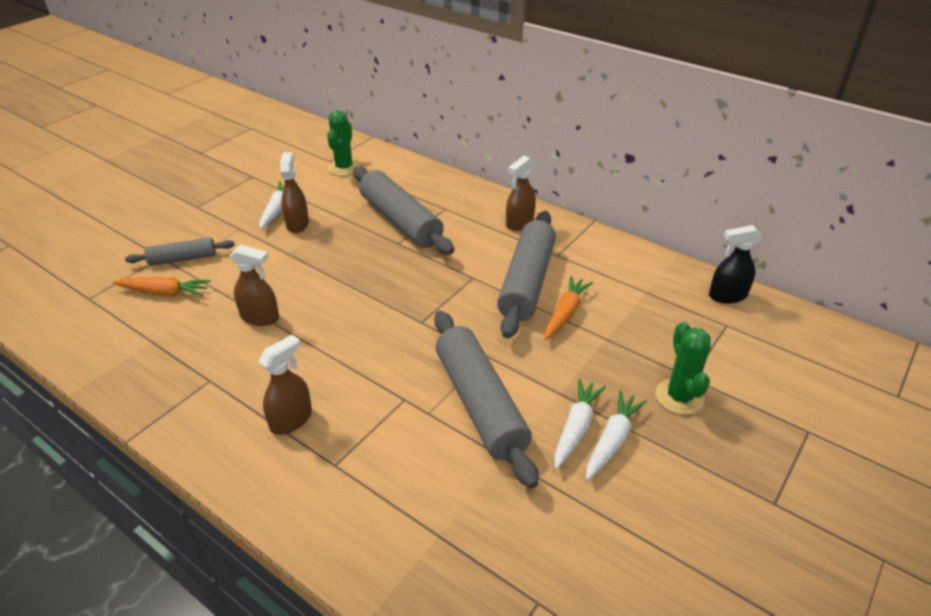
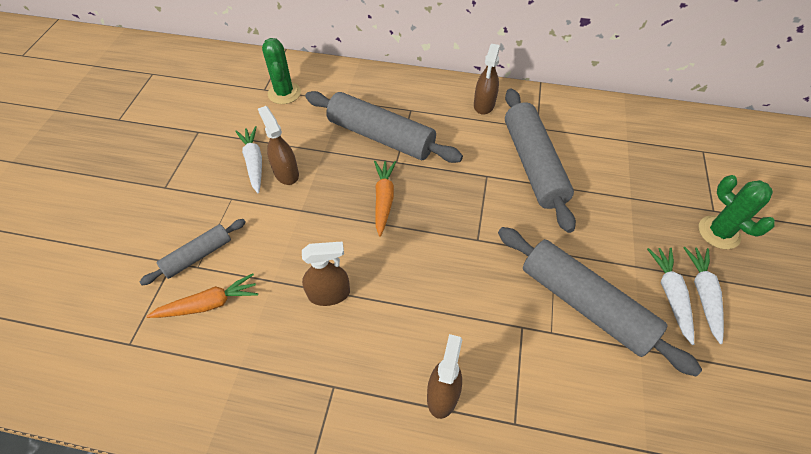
camera: 25 degrees left, 15 degrees up
(565, 313) = (584, 185): orange carrot -> orange carrot (384, 199)
(727, 296) = (685, 123): black spray bottle -> none

